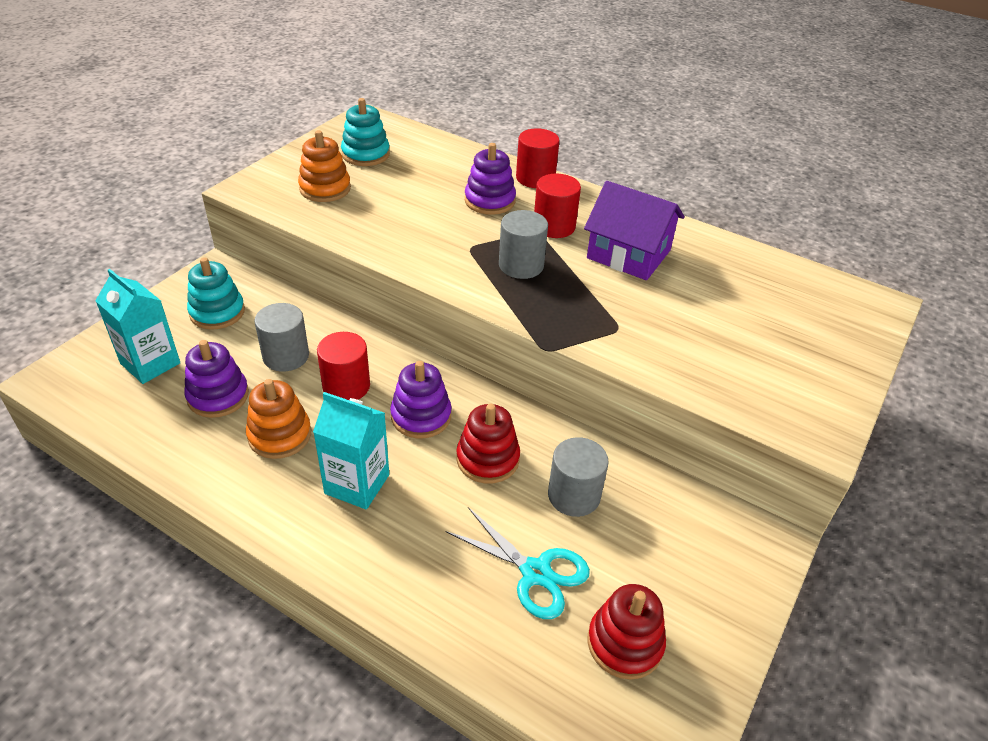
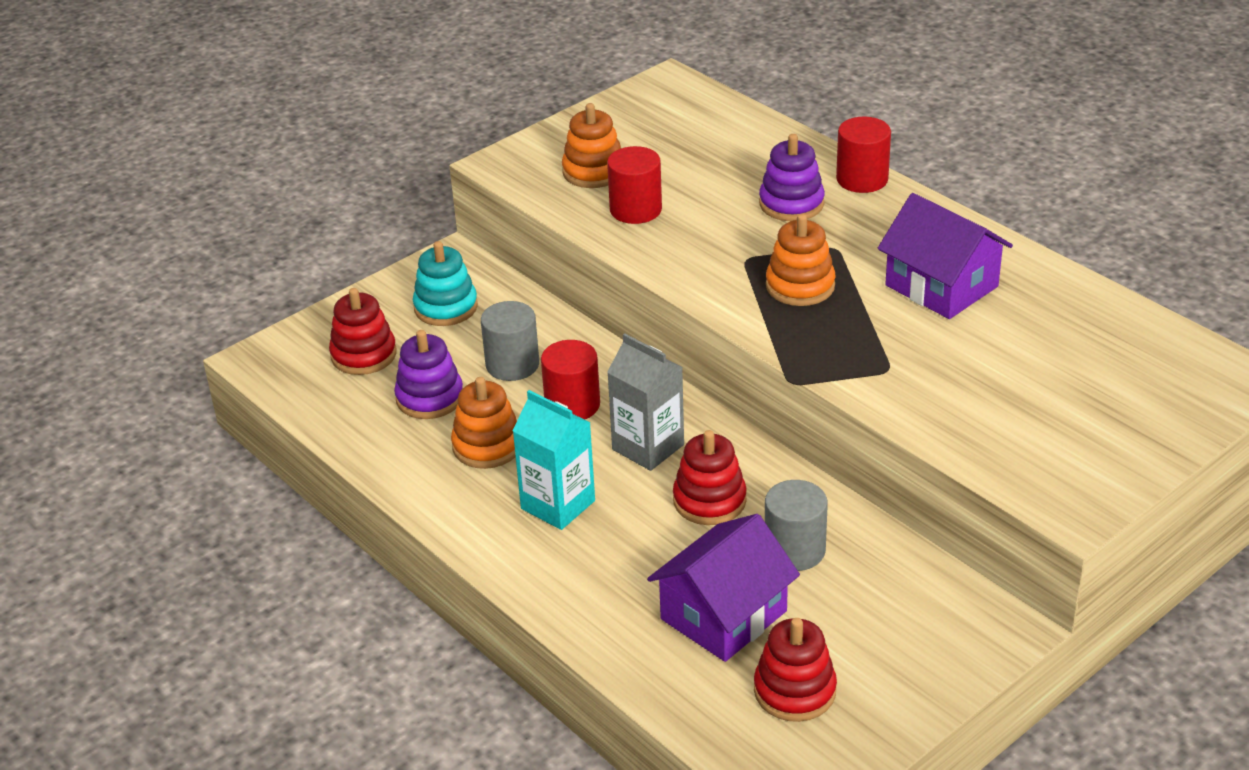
camera: 20 degrees right, 5 degrees down
(150, 363) = (363, 355): turquoise carton -> red stacking toy
(365, 154) = (655, 131): turquoise stacking toy -> none
(421, 416) = (648, 447): purple stacking toy -> grey carton
(521, 265) = (800, 286): grey cylinder -> orange stacking toy
(535, 573) = (723, 615): turquoise scissors -> purple house
(554, 226) = (860, 243): red cylinder -> red cylinder (635, 210)

